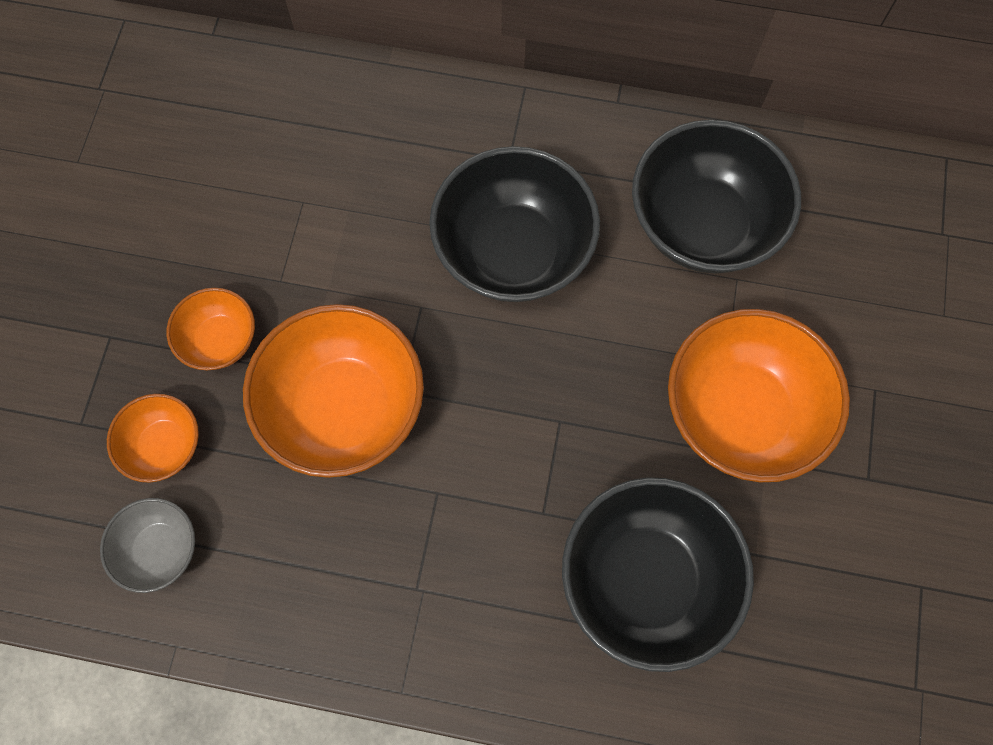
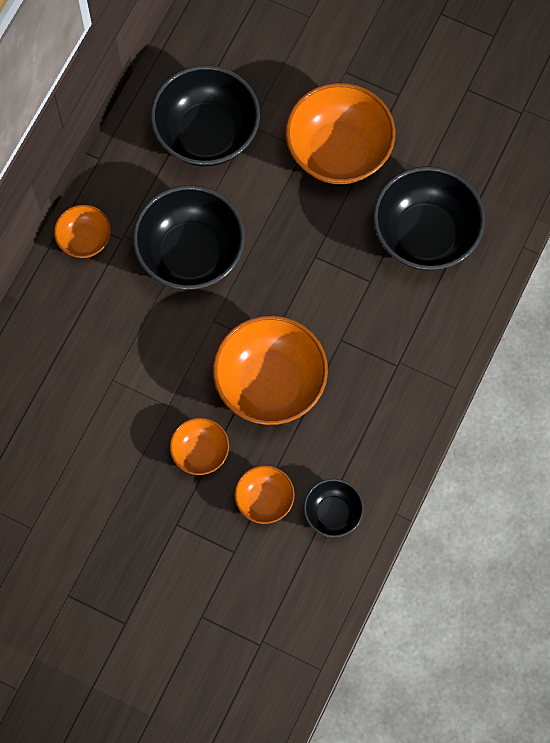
camera: 75 degrees left, 0 degrees up
(160, 549) = (332, 513): grey bowl -> black bowl
(494, 116) = (84, 239): none -> orange bowl

